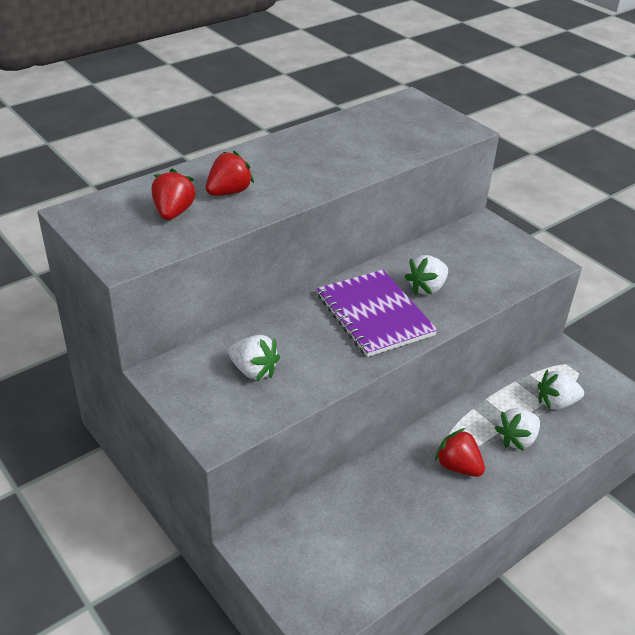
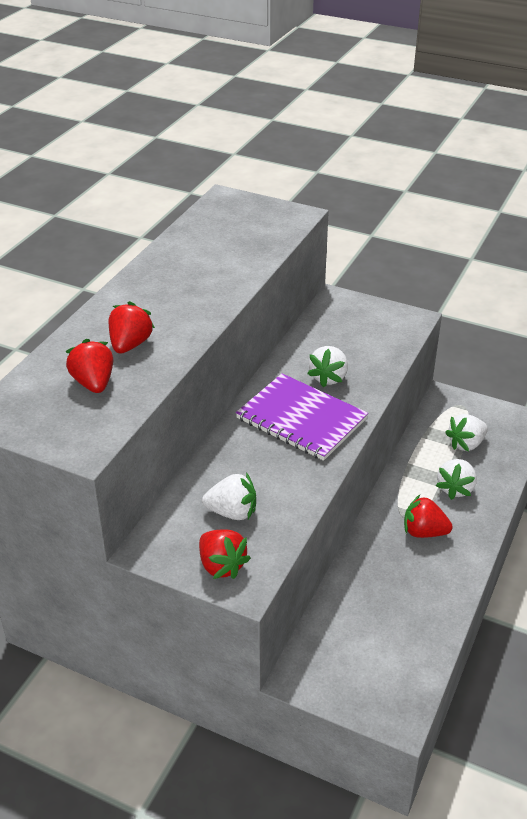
camera: 25 degrees left, 0 degrees up
(210, 411) = (221, 565): none -> red strawberry

